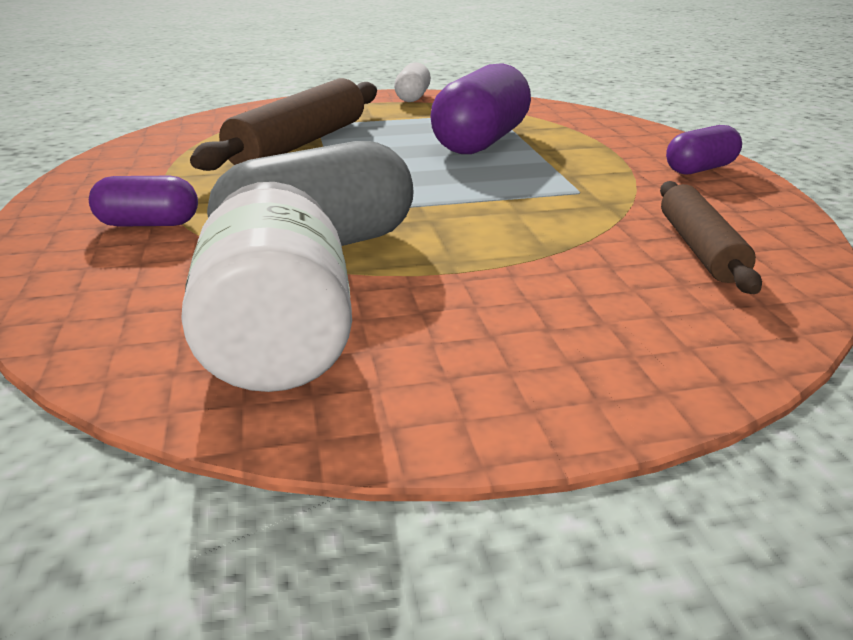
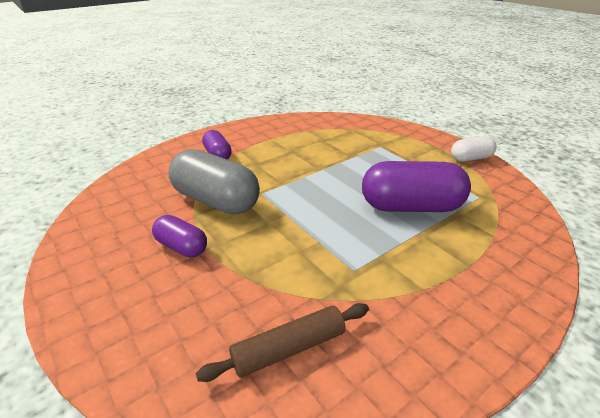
camera: 65 degrees right, 5 degrees up
(278, 342) = (124, 220): white jar -> none
(299, 144) = (343, 152): brown rolling pin -> none
(700, 169) = (466, 330): purple capsule -> purple capsule (182, 247)

